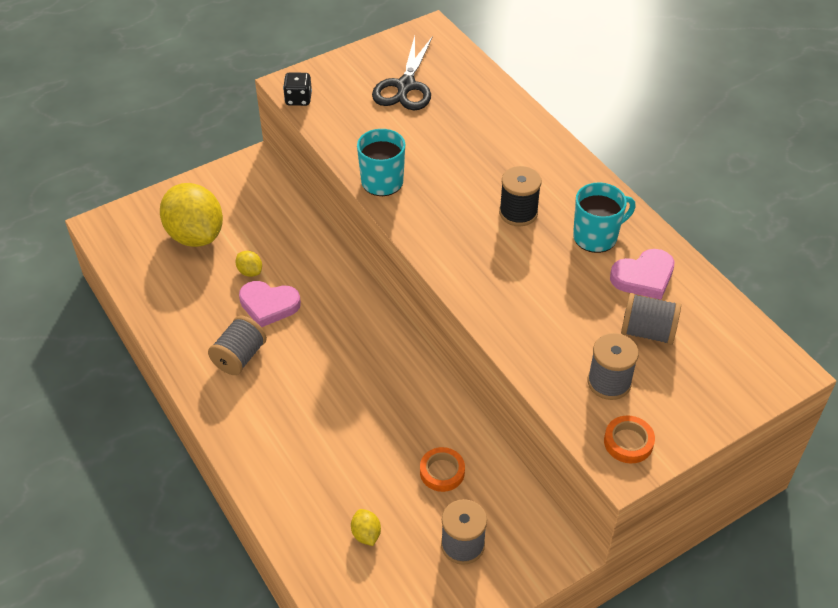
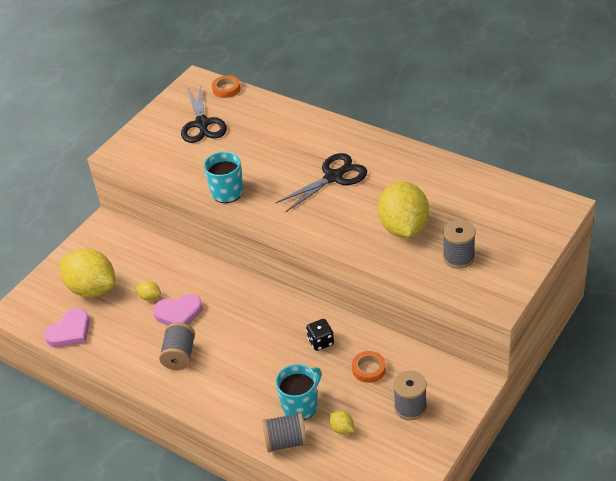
camera: 20 degrees left, 5 degrees down
(298, 99) = (129, 160): black dice -> black dice (321, 342)
(518, 213) = (334, 177): black spool -> black scissors
(563, 314) = (404, 228): none -> yellow lemon
(596, 237) = (395, 172): turquoise mug -> turquoise mug (300, 405)
(628, 442) = (492, 287): orange tape -> orange tape (226, 89)
(643, 277) = (441, 185): pink heart -> pink heart (70, 331)
(647, 332) = (464, 217): grey spool -> grey spool (286, 442)

